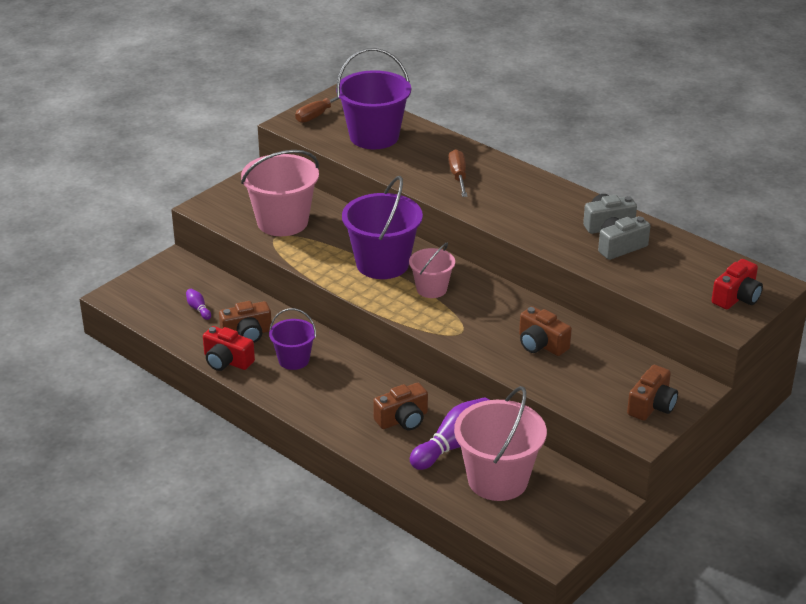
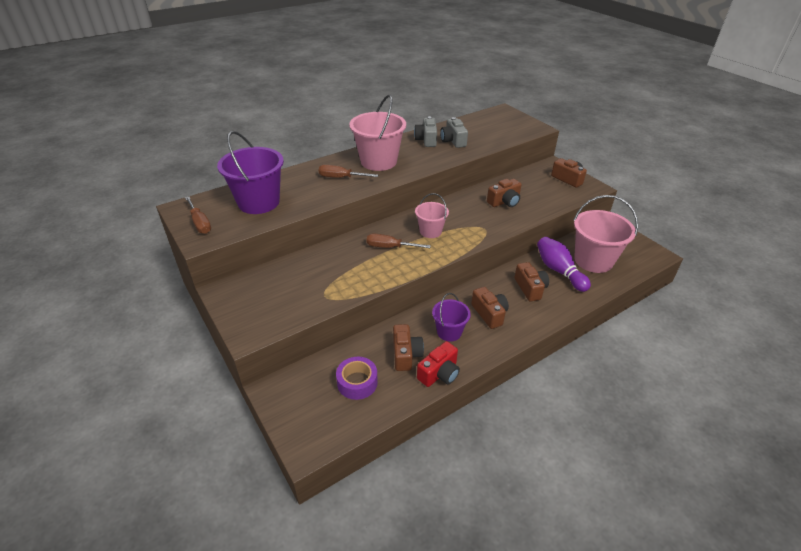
camera: 75 degrees left, 5 degrees up
(198, 309) = (357, 382): purple bowling pin -> purple tape
(282, 222) = (304, 289): pink bucket -> pink bucket (378, 161)
(337, 388) = (489, 314): none -> brown camera
(382, 264) = (390, 247): purple bucket -> brown screwdriver
(737, 297) = (513, 121): red camera -> none

